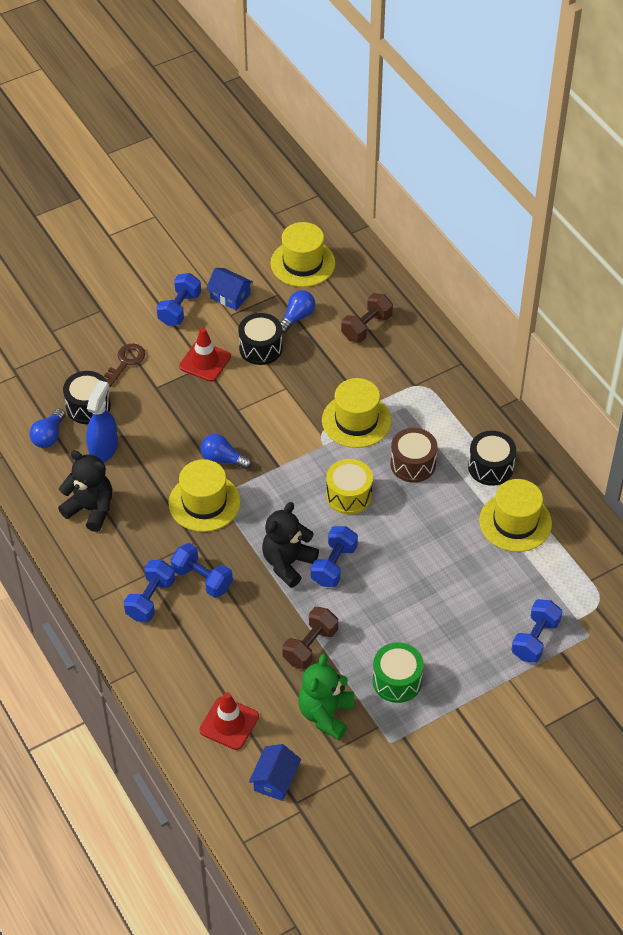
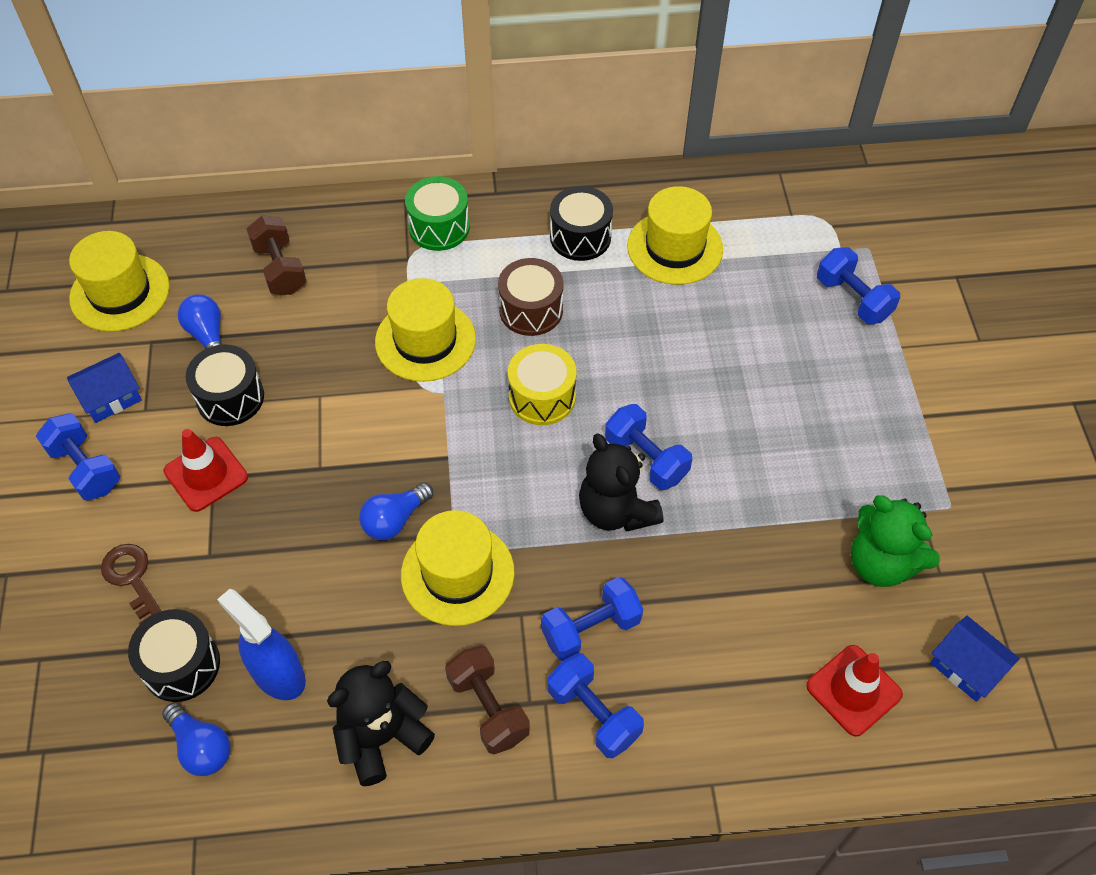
camera: 65 degrees left, 5 degrees up
(310, 646) = (765, 538): brown dumbbell -> brown dumbbell (488, 708)
(397, 681) = (859, 462): green drum -> green drum (439, 227)

